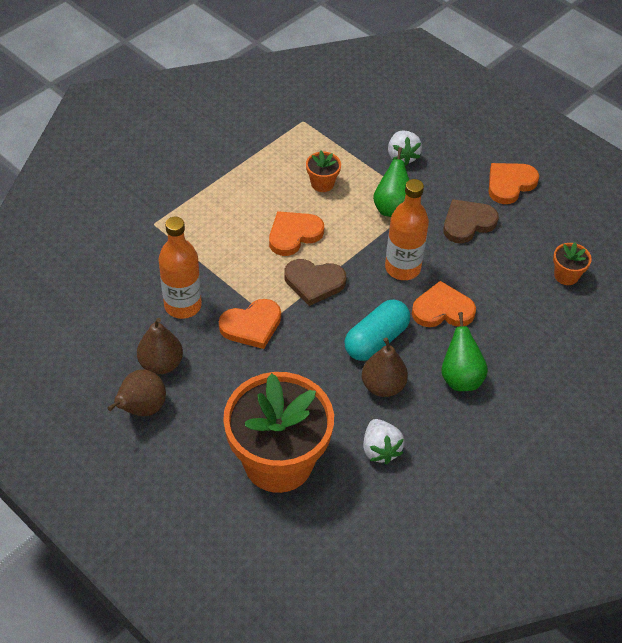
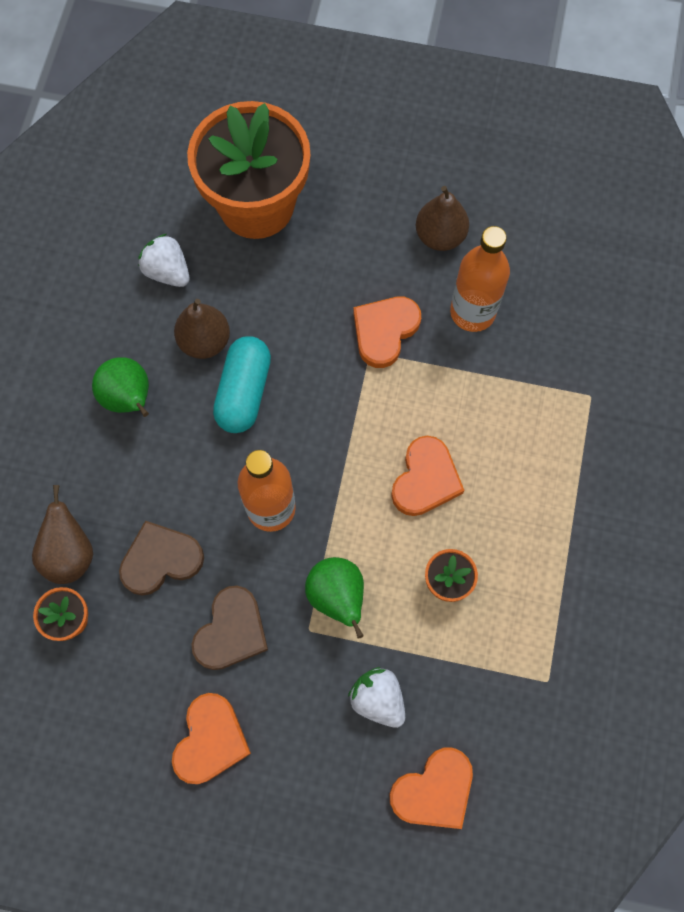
camera: 150 degrees right, 20 degrees up
(142, 408) = (420, 182): brown pear -> brown pear (70, 553)
(314, 282) = (357, 425): brown heart -> brown heart (161, 559)
(442, 309) = (193, 476): orange heart -> orange heart (434, 790)

